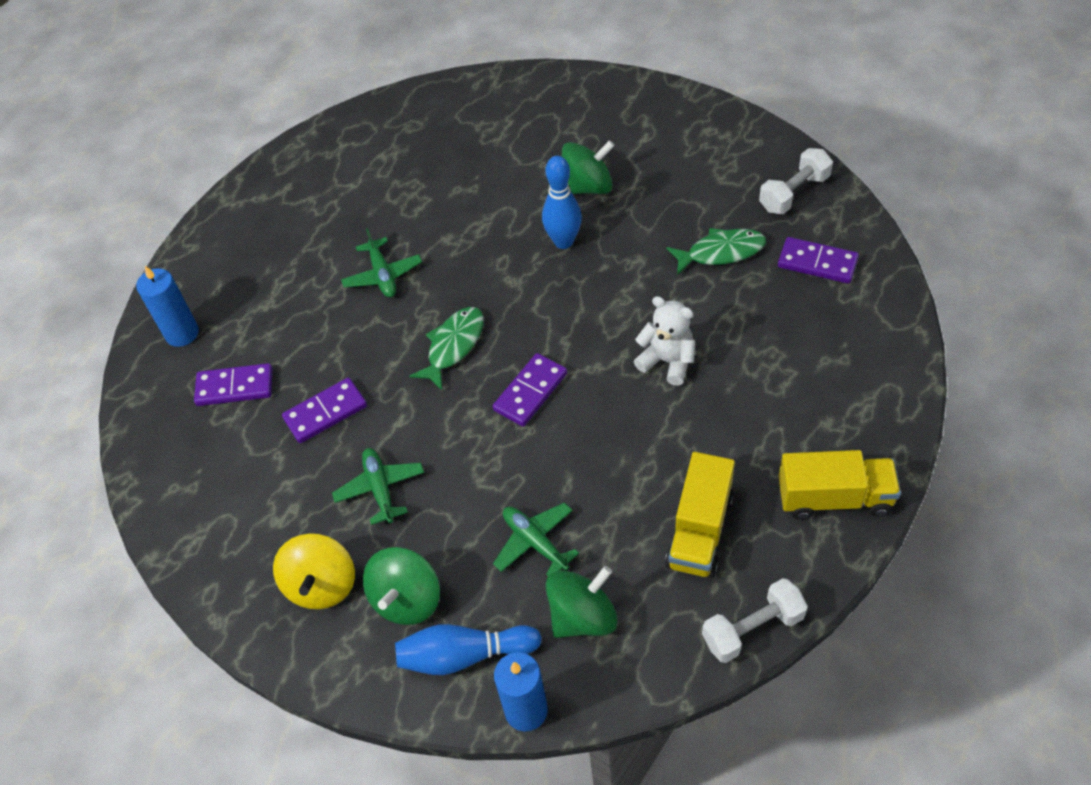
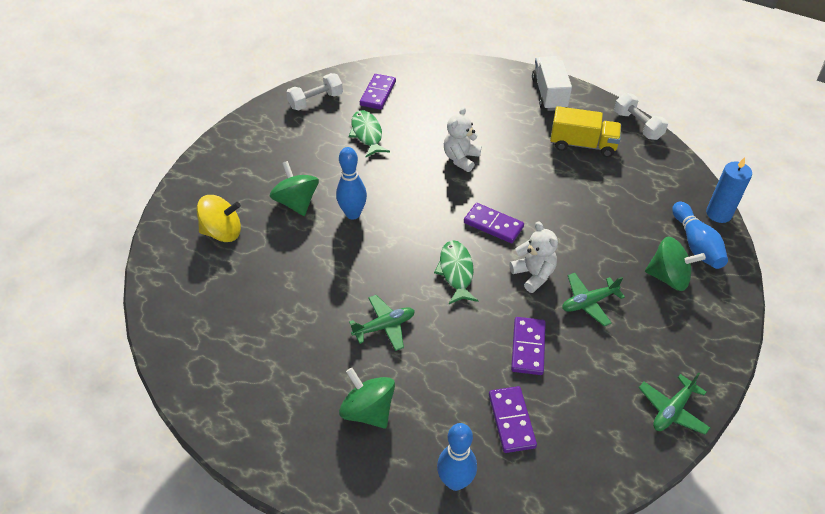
camera: 100 degrees left, 5 degrees down
(182, 333) = (455, 481): blue candle -> blue bowling pin
(321, 585) = (673, 327): yellow spinning top -> yellow spinning top (222, 232)
(325, 413) = (528, 347): purple domino -> purple domino turned 45 degrees clockwise
(436, 430) = (533, 274): none -> white teddy bear
(453, 346) = (456, 272): green fish -> green fish turned 60 degrees clockwise
(535, 542) = (609, 216): green plane -> green plane (672, 410)
(582, 616) = (652, 192): green spinning top -> green spinning top (368, 410)
(794, 193) = (316, 101): white dumbbell -> white dumbbell turned 75 degrees counterclockwise
(834, 498) = (549, 94): yellow truck -> white truck

